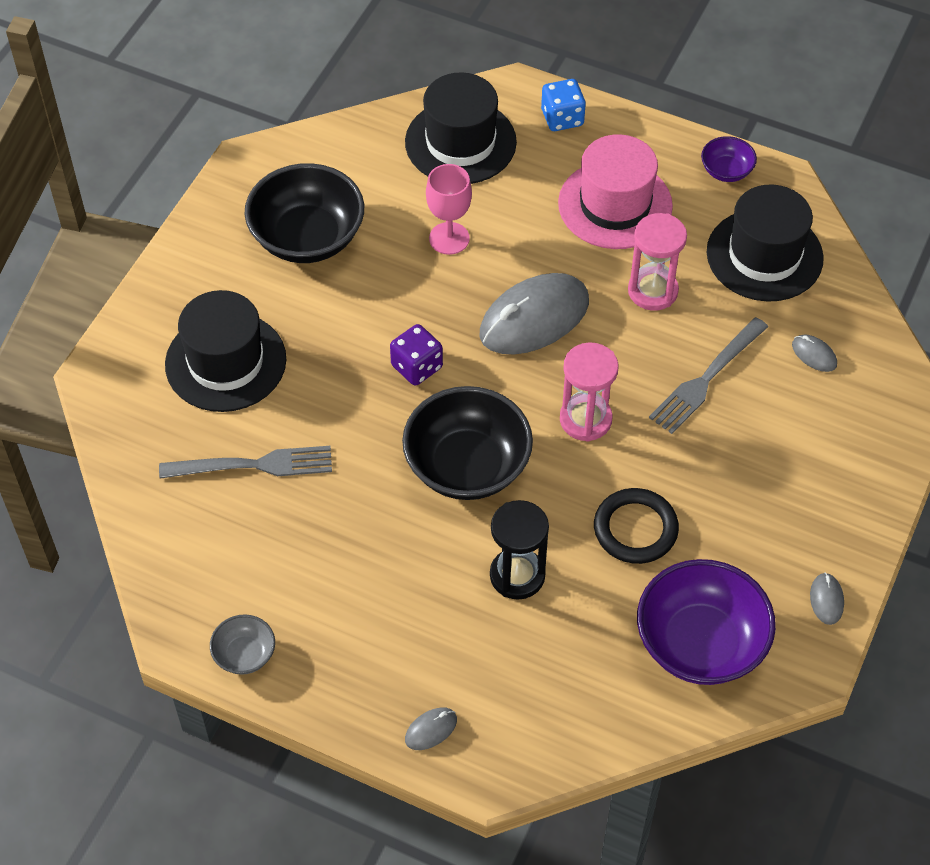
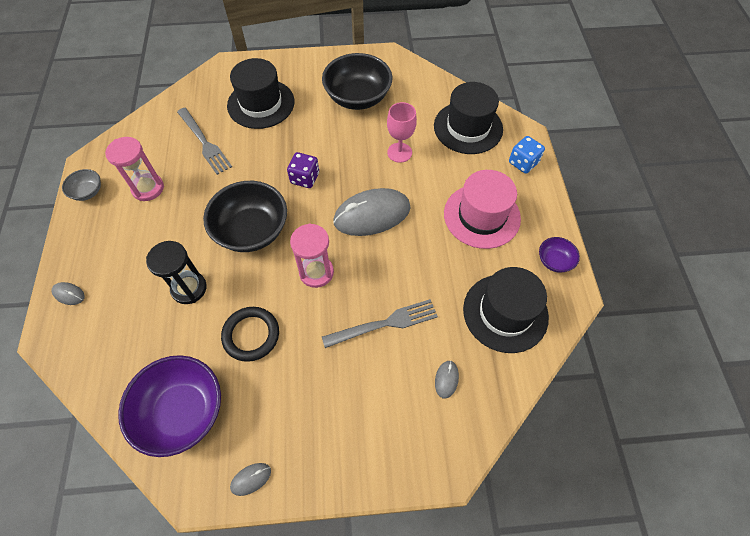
camera: 60 degrees right, 5 degrees up
(534, 318) = (372, 215): grey mouse -> grey mouse turned 45 degrees counterclockwise
(652, 291) = (432, 264): pink hourglass -> pink hourglass (148, 188)
(706, 379) = (385, 323): grey fork -> grey fork turned 150 degrees clockwise

